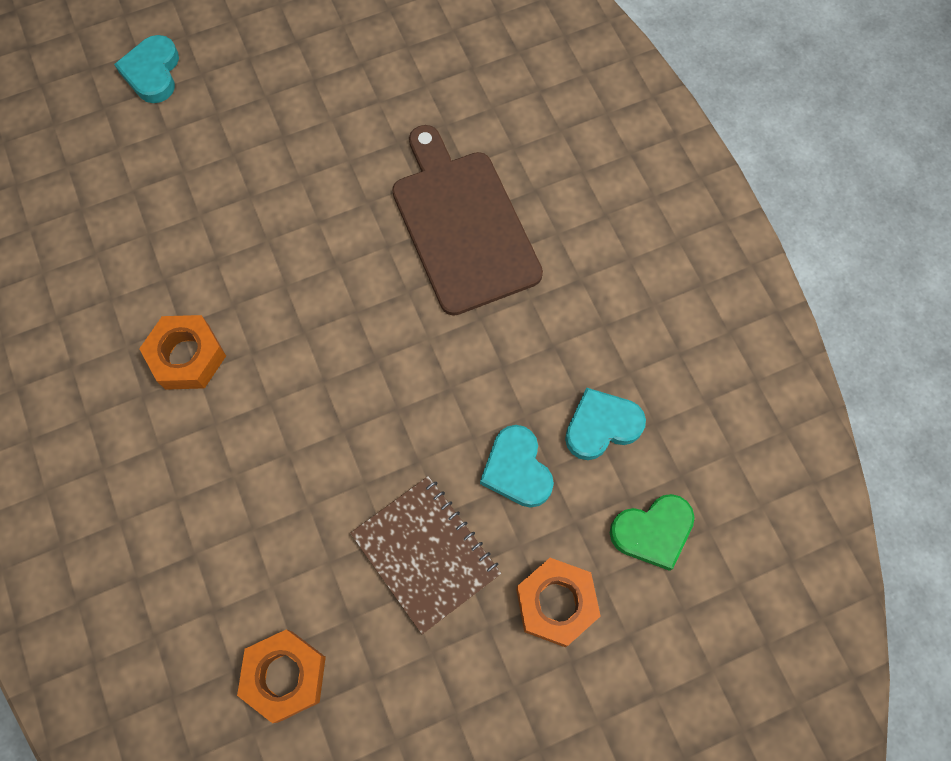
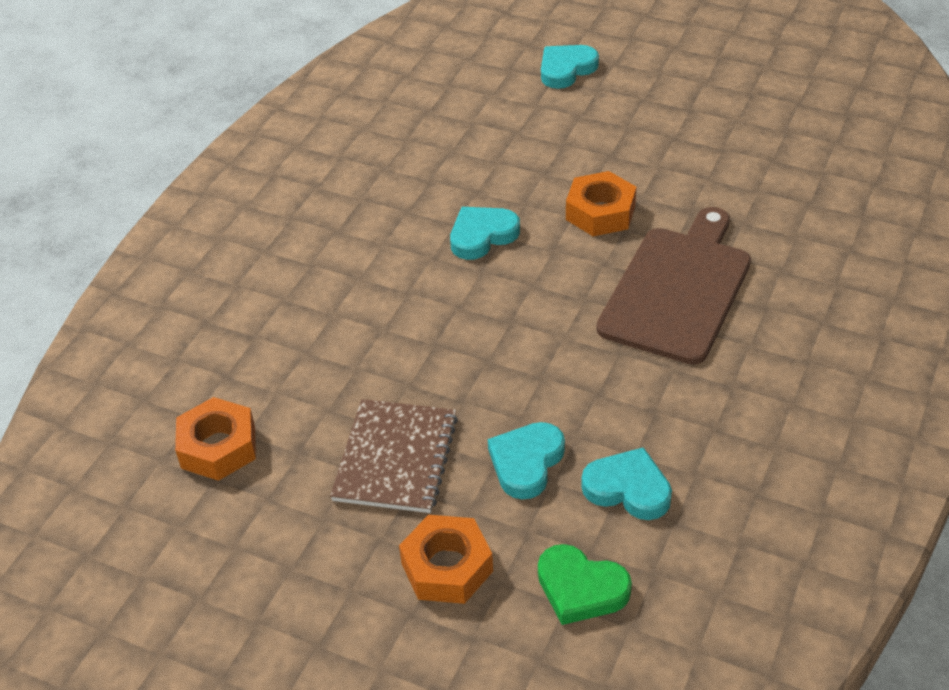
camera: 50 degrees right, 25 degrees down
(187, 356) = (389, 230): orange nut -> orange nut (600, 212)
(268, 298) = (482, 235): none -> turquoise heart

